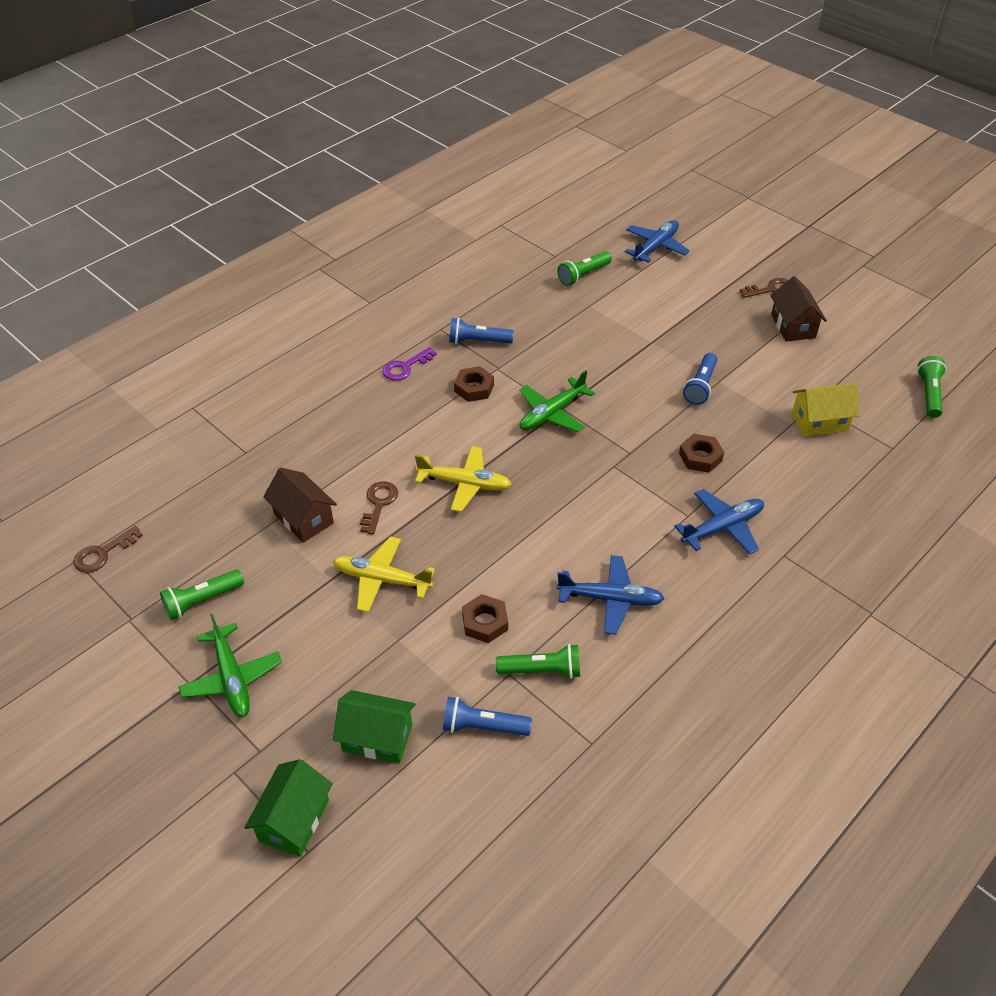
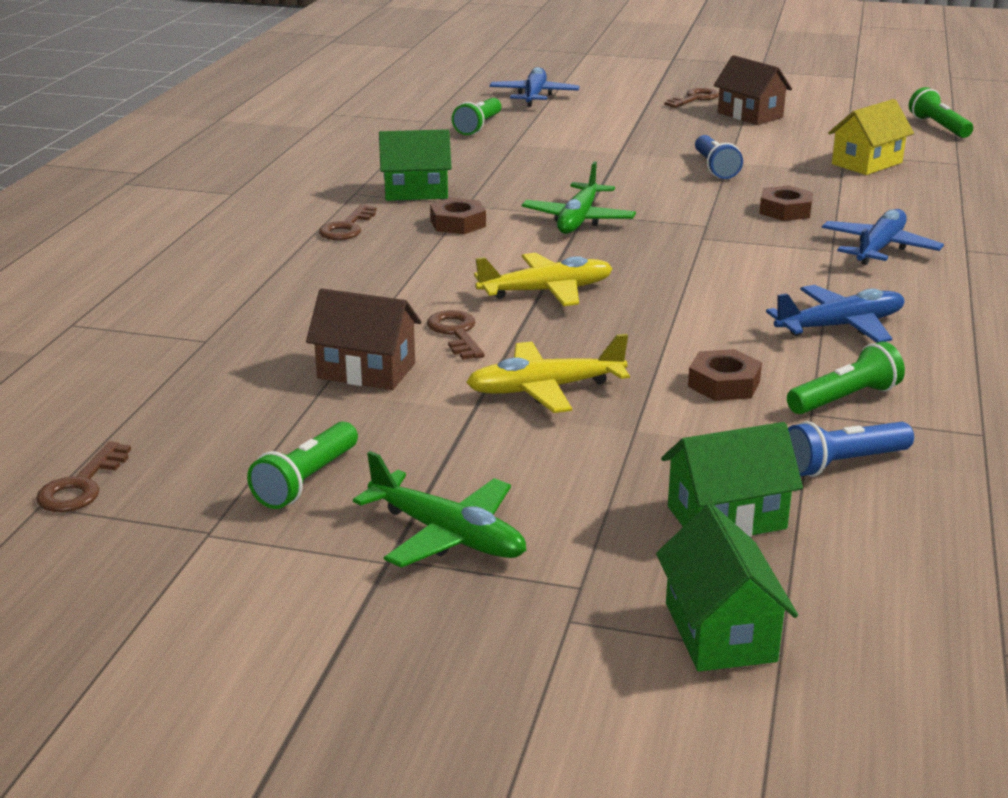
camera: 30 degrees left, 20 degrees down
(405, 367) = (347, 228): purple key -> brown key
(478, 341) = (416, 192): blue flashlight -> green house

